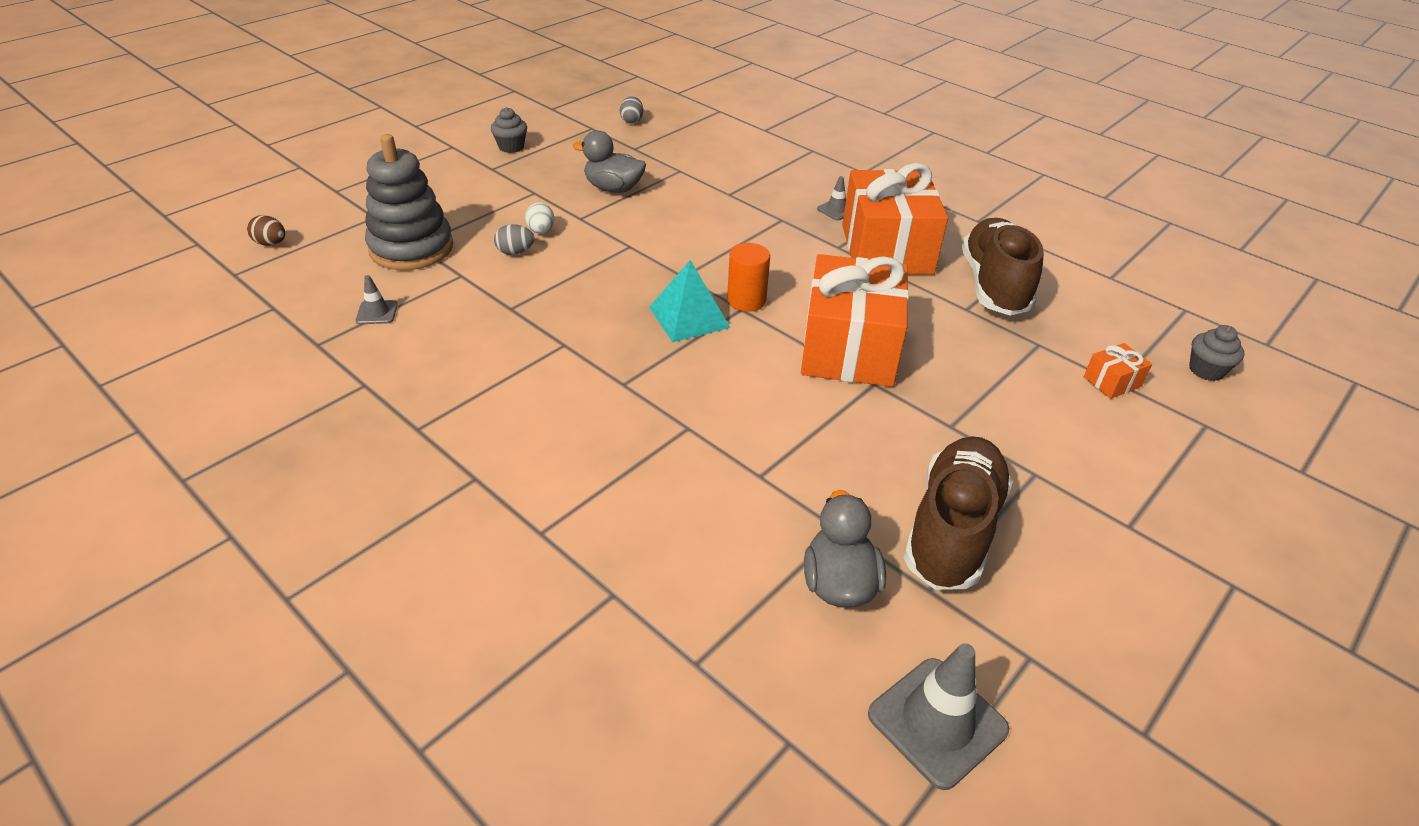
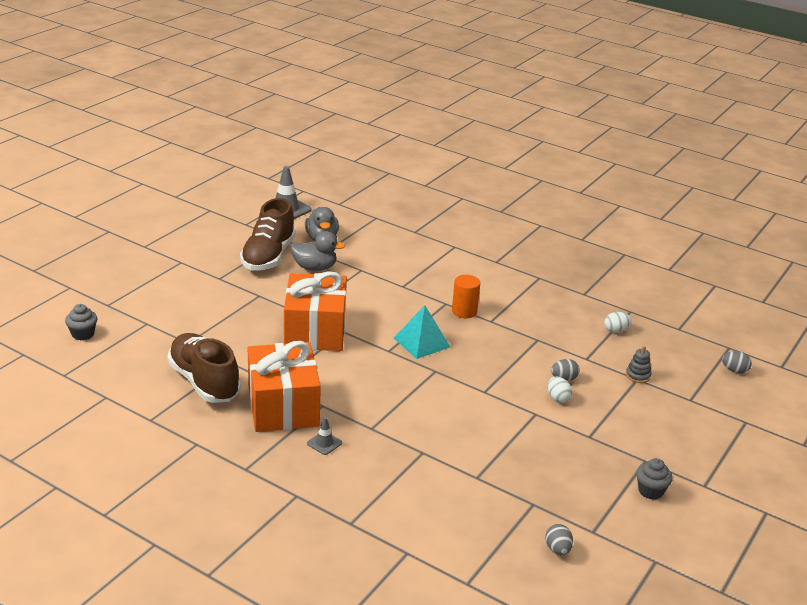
camera: 170 degrees right, 10 degrees down
(271, 243) = (734, 370): brown egg -> grey egg
(377, 312) = (615, 330): grey traffic cone -> white egg
(411, 248) = (638, 375): grey stacking toy -> grey stacking toy, size x0.41
(613, 188) = (526, 447): grey duck -> grey duck (315, 267)
(746, 300) = (386, 356): orange cylinder -> orange cylinder (464, 311)
(994, 285) = (204, 382): brown shoe -> brown shoe turned 150 degrees clockwise
(1112, 382) = (151, 323): orange gift -> none

